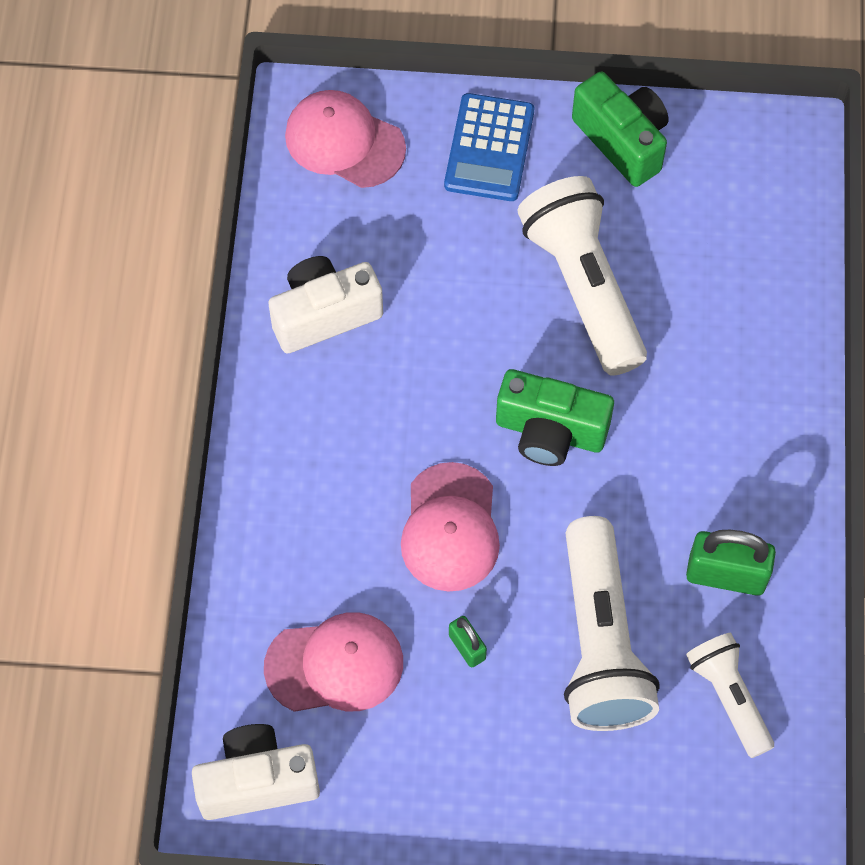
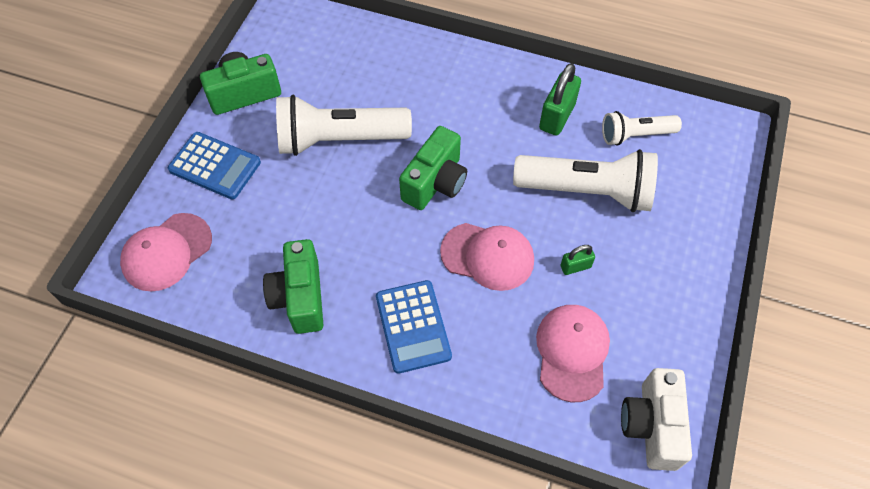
camera: 75 degrees left, 5 degrees down
(319, 460) = (413, 326): none -> blue calculator
(324, 315) = (300, 297): white camera -> green camera

